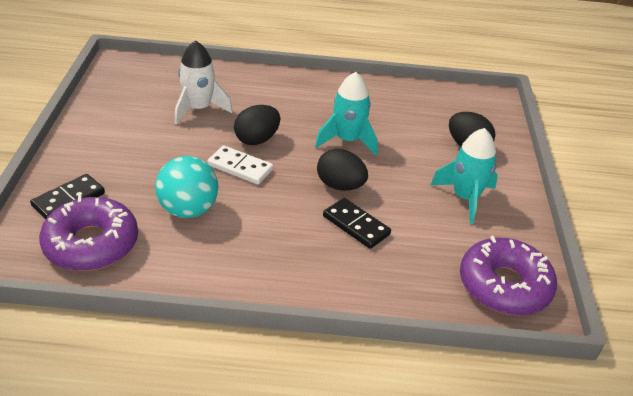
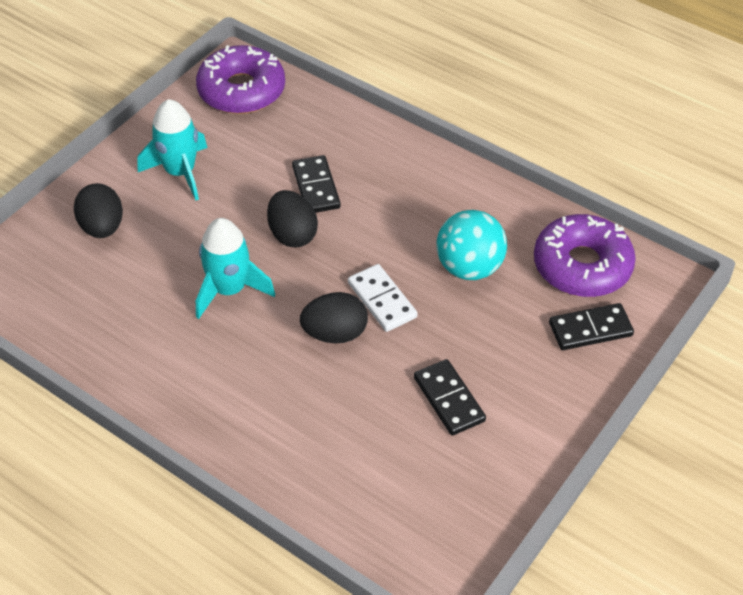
camera: 145 degrees left, 10 degrees up
(156, 130) = (449, 399): none -> black domino
(198, 109) = (374, 418): white rocket -> none

